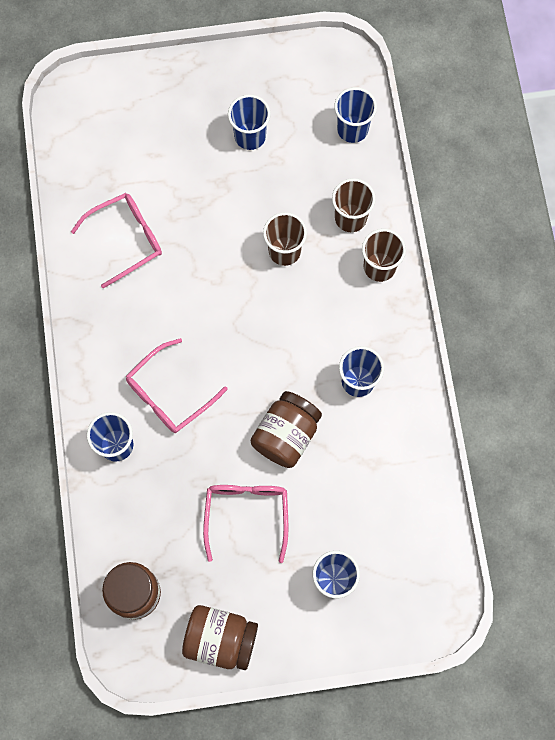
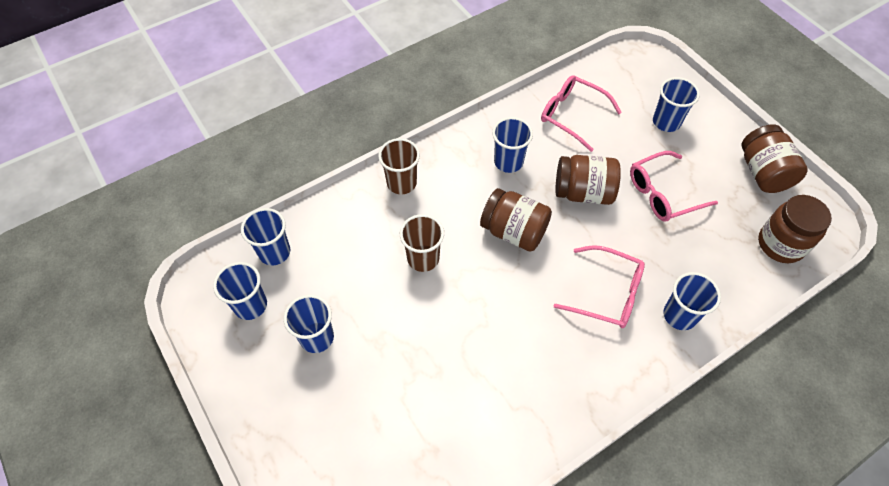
camera: 115 degrees left, 15 degrees down
(126, 239) = (482, 404): pink glasses -> pink glasses (572, 115)
(274, 345) = (514, 231): none -> brown jar
(306, 95) = (250, 305): none -> blue cup
(350, 218) = (366, 220): brown cup -> none

